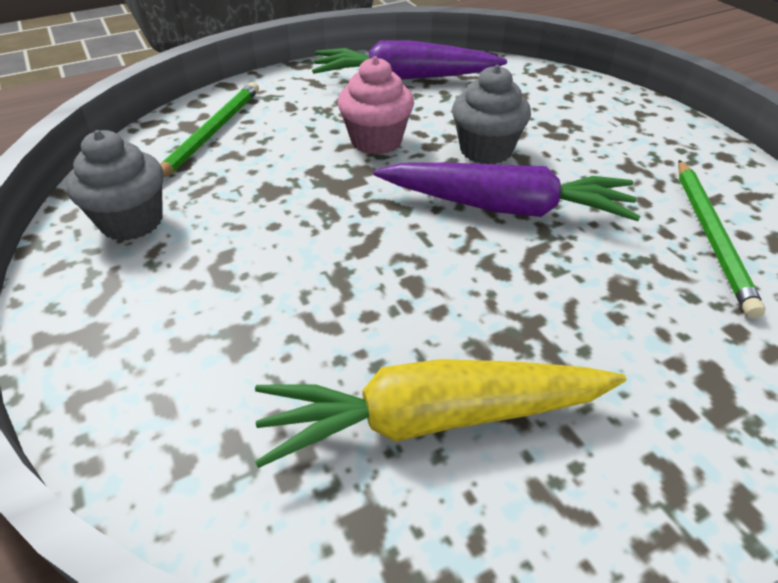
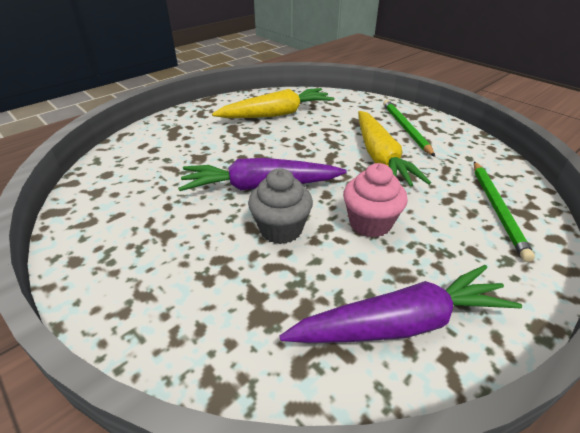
camera: 165 degrees right, 5 degrees down
(132, 221) = (456, 149): grey cupcake -> none
(281, 226) = (380, 158): none -> yellow carrot
(711, 236) = (136, 189): green pencil -> green pencil (405, 128)

